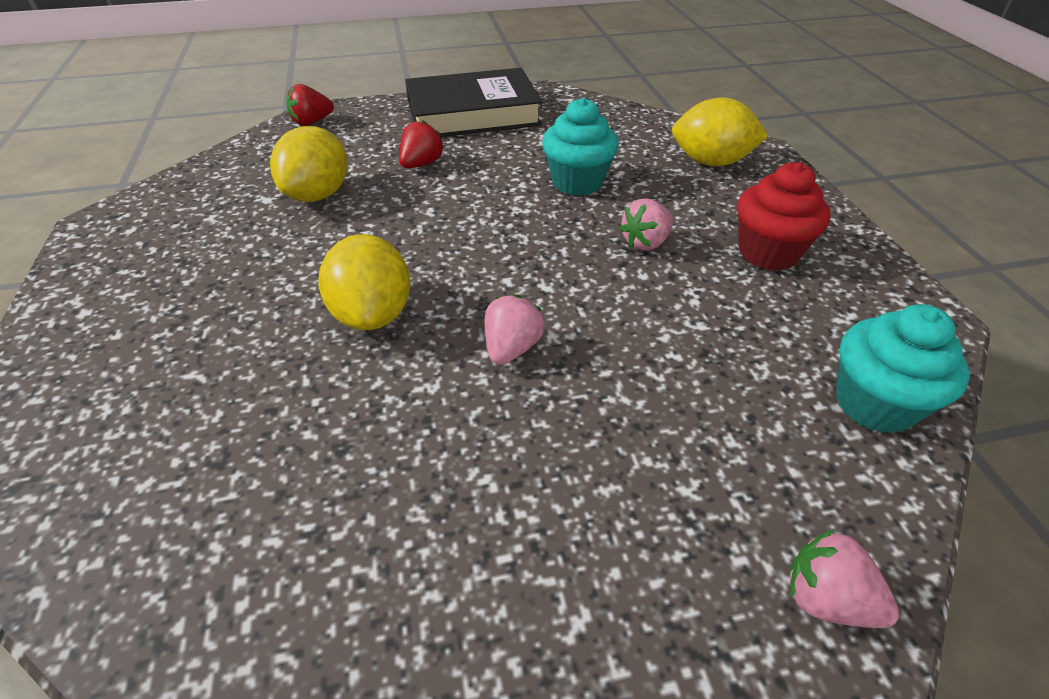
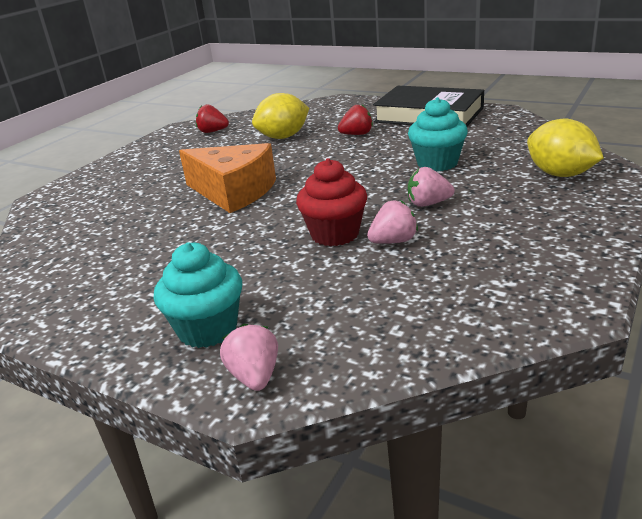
camera: 45 degrees right, 15 degrees down
(312, 122) = (329, 104): red strawberry -> red strawberry (212, 131)
(373, 314) = (233, 192): yellow lemon -> orange cheese
(512, 348) = (273, 225): pink strawberry -> pink strawberry (393, 241)
(768, 252) = (508, 233): red cupcake -> red cupcake (335, 234)
(874, 403) = (437, 325): turquoise cupcake -> turquoise cupcake (207, 329)

